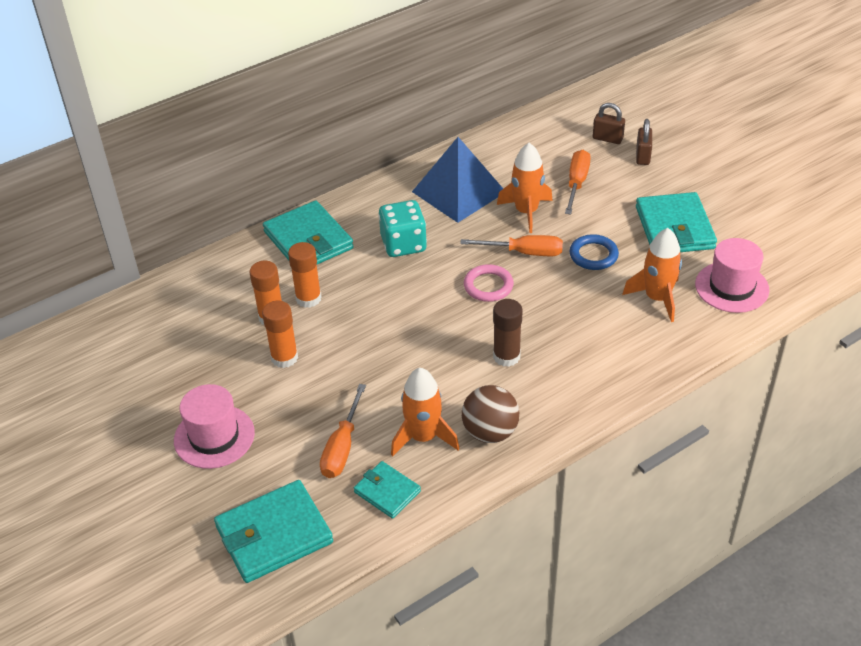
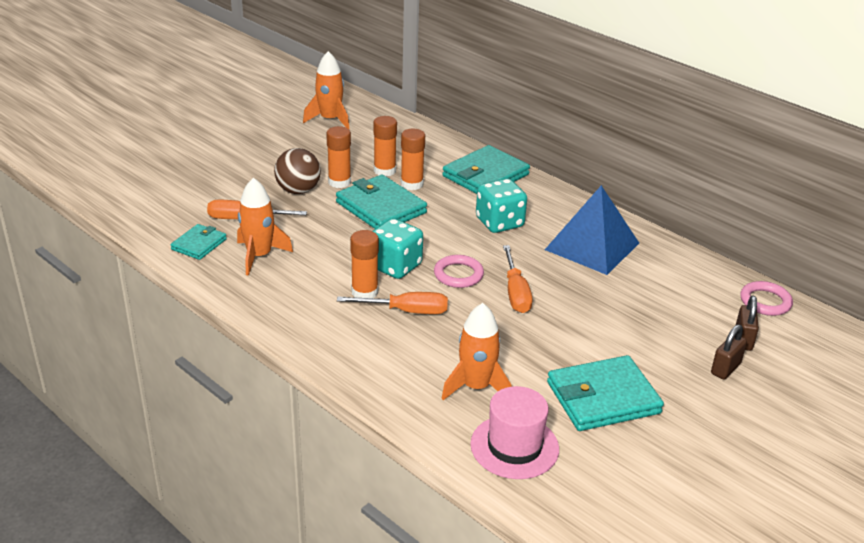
camera: 75 degrees right, 10 degrees down
(214, 436) = (251, 164): pink hat -> none
(274, 534) = (157, 200): turquoise wallet -> turquoise wallet (381, 207)
(465, 329) = (395, 266): none -> turquoise dice
(490, 432) = (268, 290): brown ball -> brown ball (298, 190)
(506, 356) = (364, 292): brown glue stick -> orange glue stick
(526, 212) = (580, 290): orange rocket -> orange rocket (330, 120)
(559, 115) = (765, 302): none -> pink ring
(576, 183) = (646, 321): orange screwdriver -> orange screwdriver (406, 311)
(593, 255) = (529, 338): blue ring -> none
(642, 156) = (725, 368): brown padlock -> brown padlock turned 45 degrees counterclockwise

